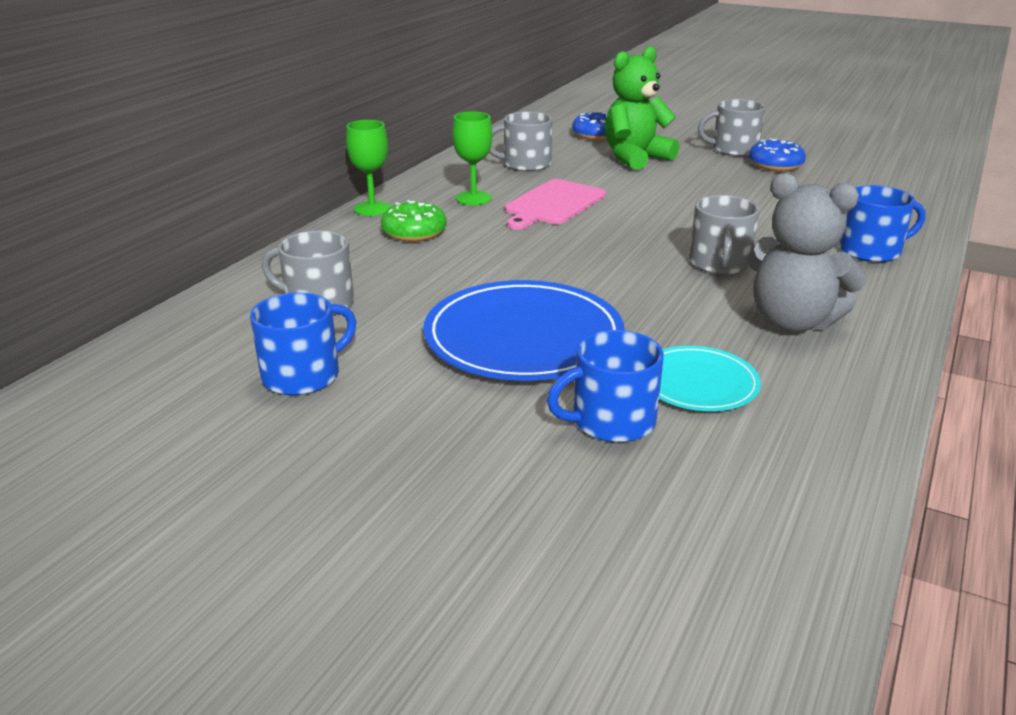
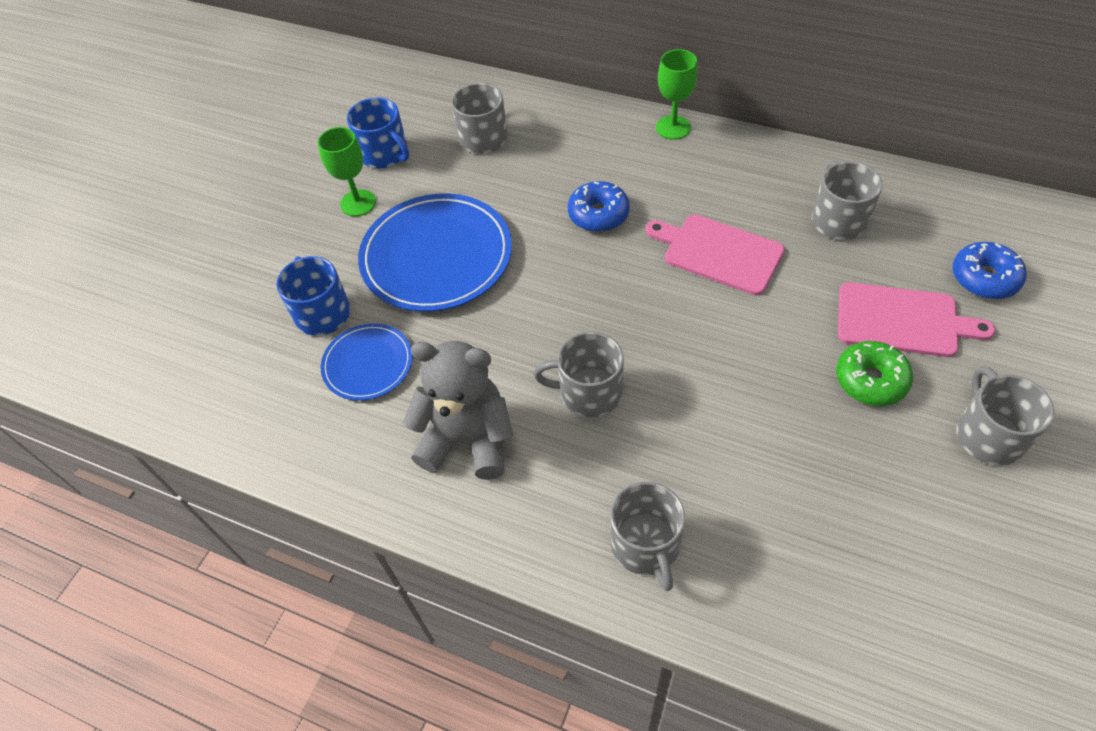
camera: 90 degrees right, 25 degrees up
(414, 232) = (624, 164): green donut -> green donut (870, 380)
(473, 198) = (718, 191): green goblet -> green goblet (358, 203)
(635, 158) = (902, 321): green teddy bear -> pink cutting board
(698, 383) = (368, 364): turquoise plate -> blue plate
(775, 165) = (936, 481): blue donut -> blue donut (598, 214)
(792, 322) = (468, 440): grey teddy bear -> grey teddy bear turned 75 degrees clockwise
(871, 251) = (645, 545): blue mug -> grey mug

